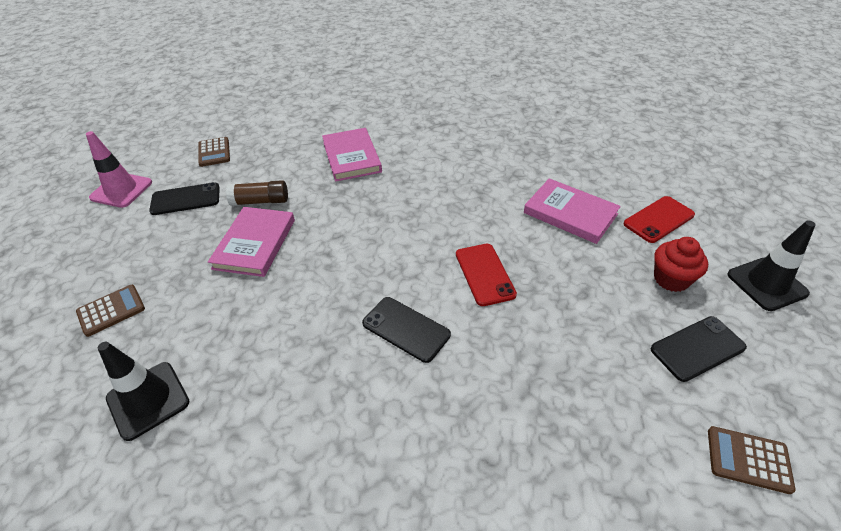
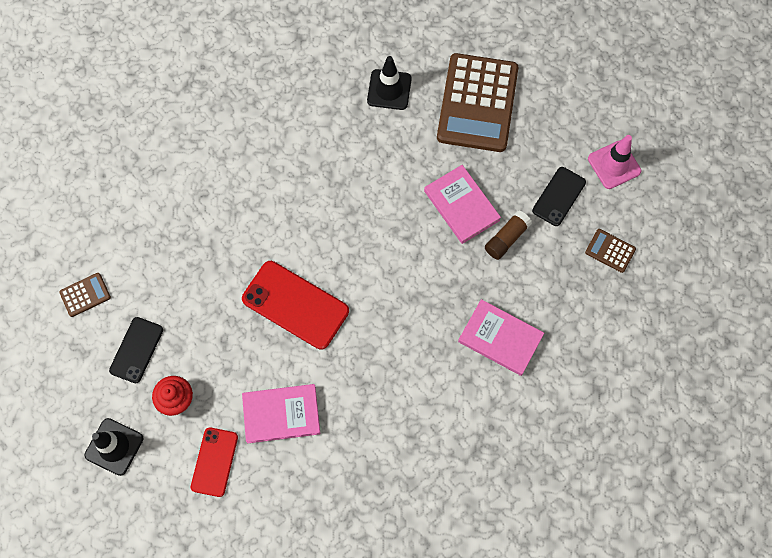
camera: 135 degrees right, 25 degrees up
(111, 310) = (477, 103): brown calculator -> brown calculator, size x2.42
(406, 329) = (306, 228): black phone -> none
(484, 274) = (295, 305): red phone -> red phone, size x1.62

